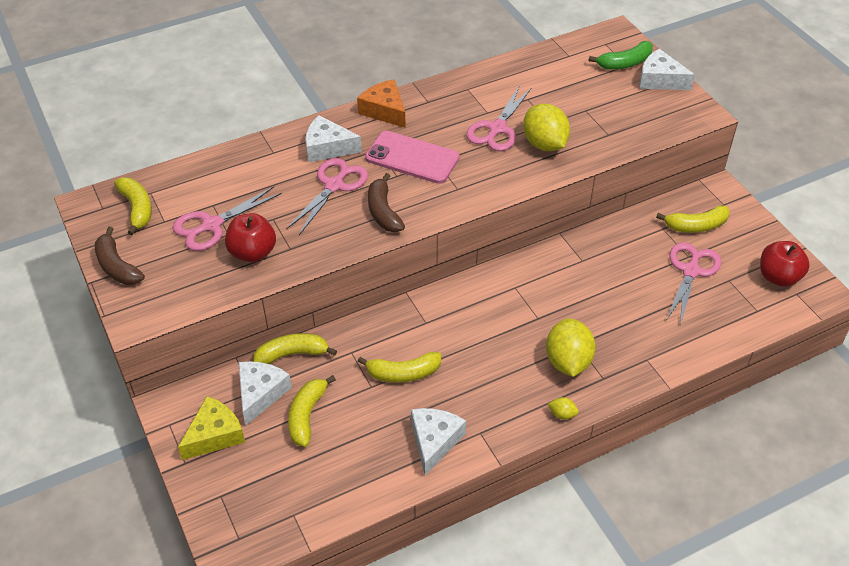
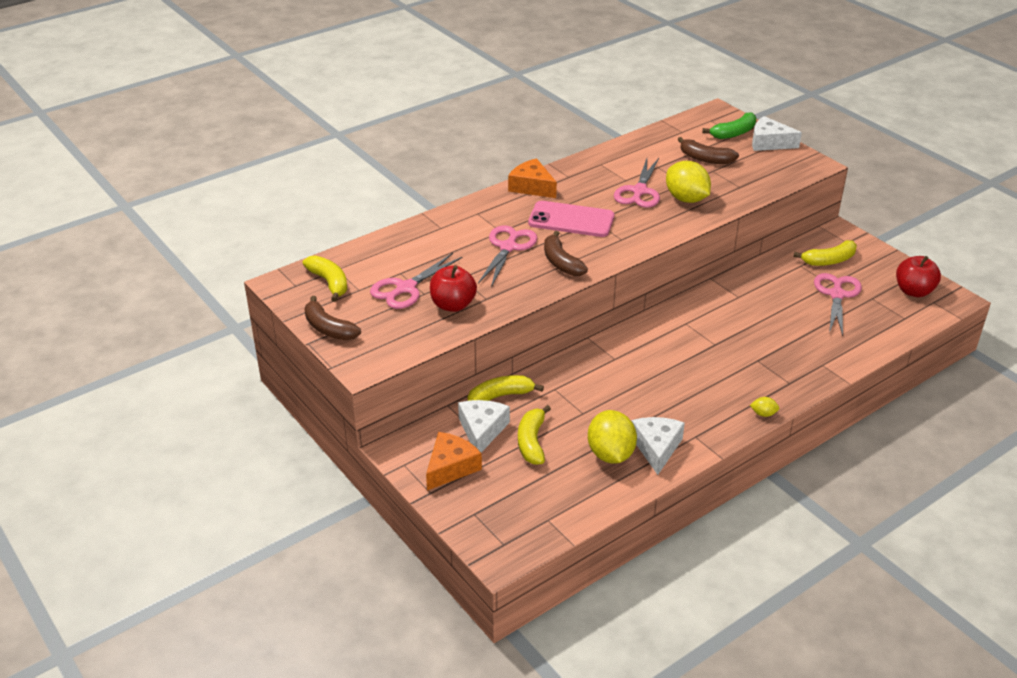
camera: 10 degrees left, 10 degrees down
(215, 435) = (451, 467): yellow cheese -> orange cheese
(327, 147) = (490, 219): white cheese -> none
(403, 373) = (609, 399): yellow banana -> none
(568, 361) = (754, 374): yellow lemon -> yellow lemon (610, 454)
(582, 94) = (705, 159): none -> brown banana

